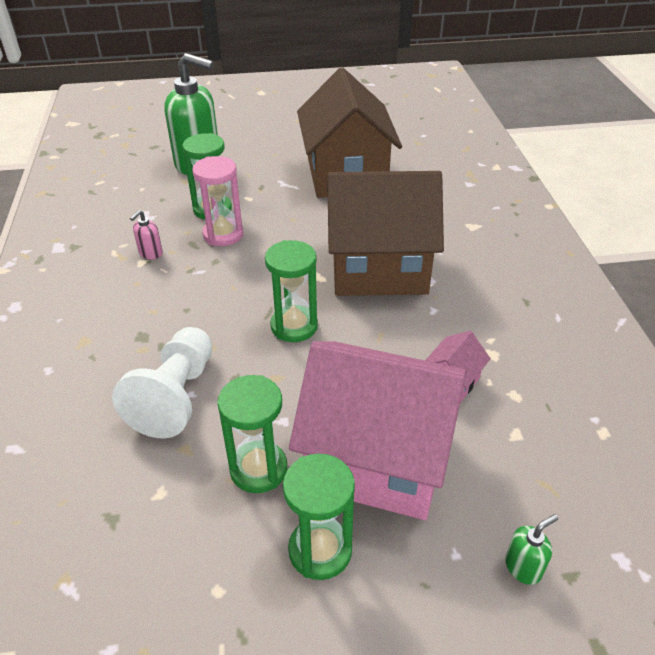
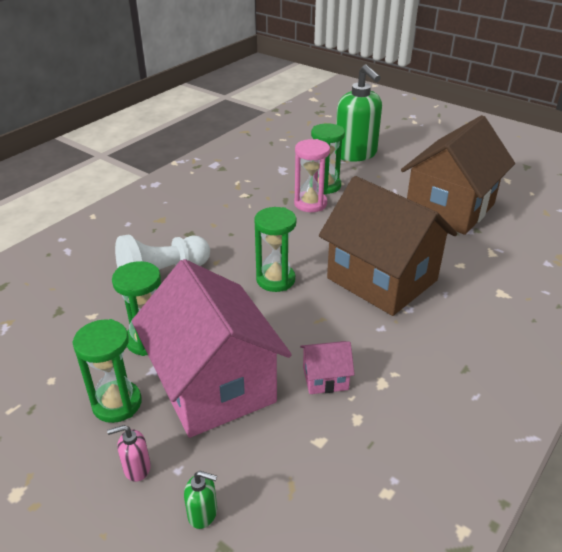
camera: 45 degrees right, 5 degrees down
(150, 253) = (255, 192): pink soap dispenser -> pink soap dispenser (136, 468)

